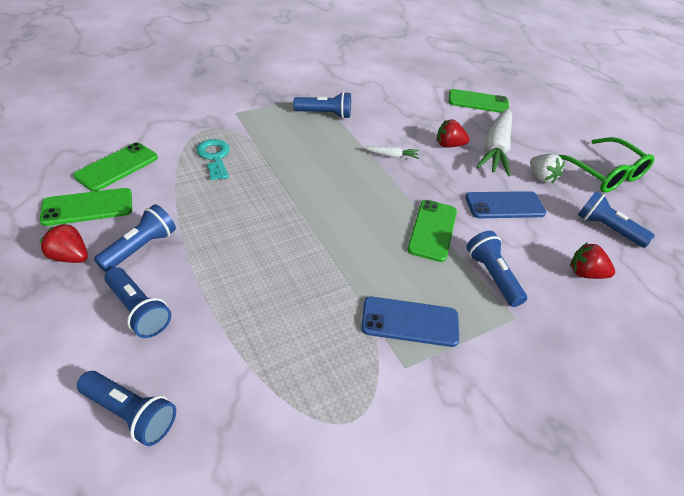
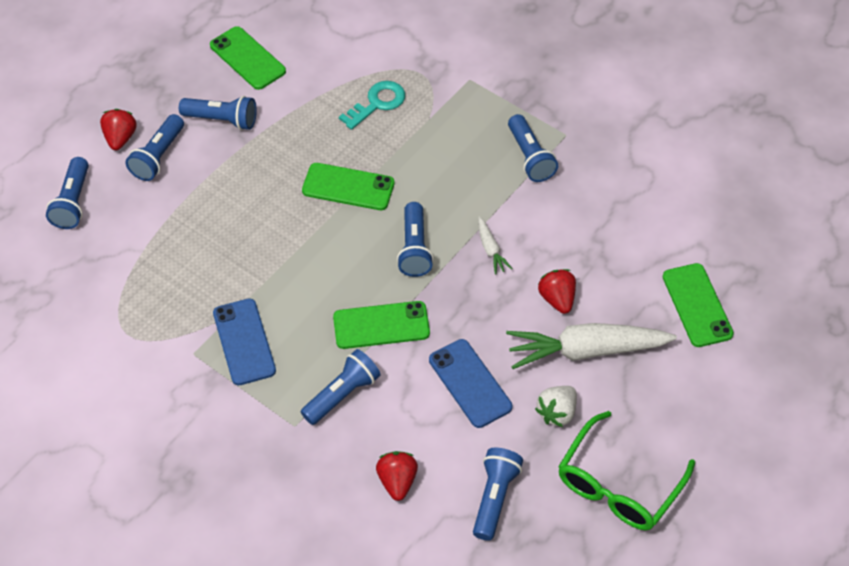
camera: 70 degrees right, 10 degrees up
(70, 257) = (187, 84): red strawberry -> red strawberry (120, 138)
(117, 167) = (312, 44): green phone -> green phone (348, 187)
(368, 188) = (414, 248): none -> blue flashlight

